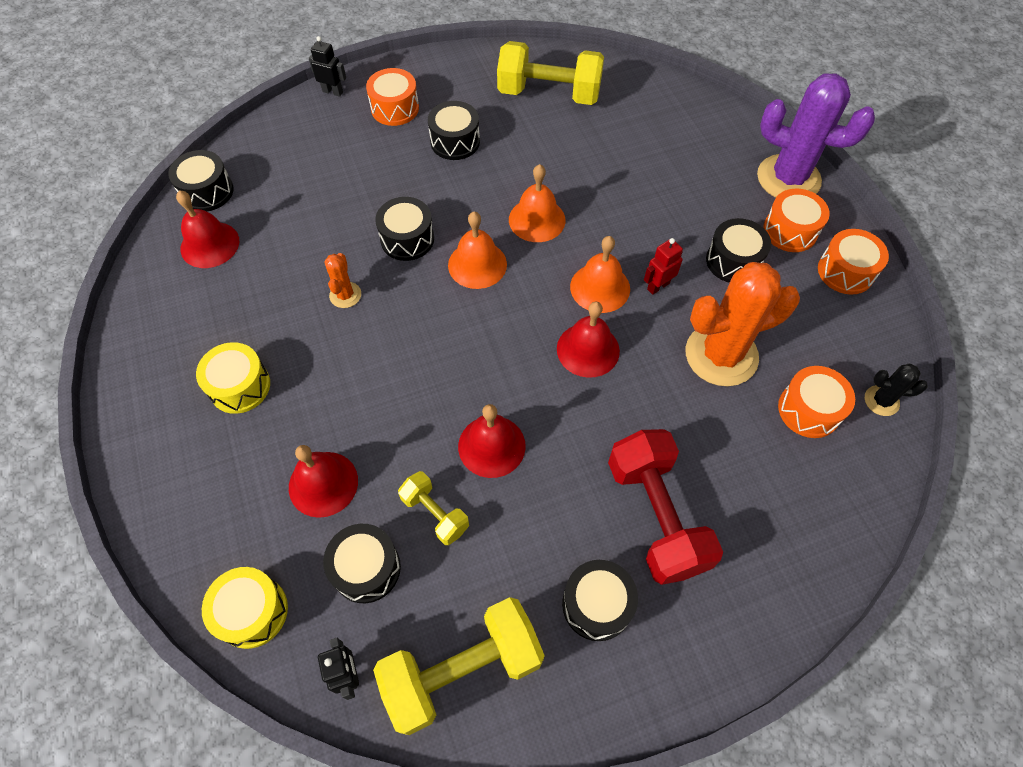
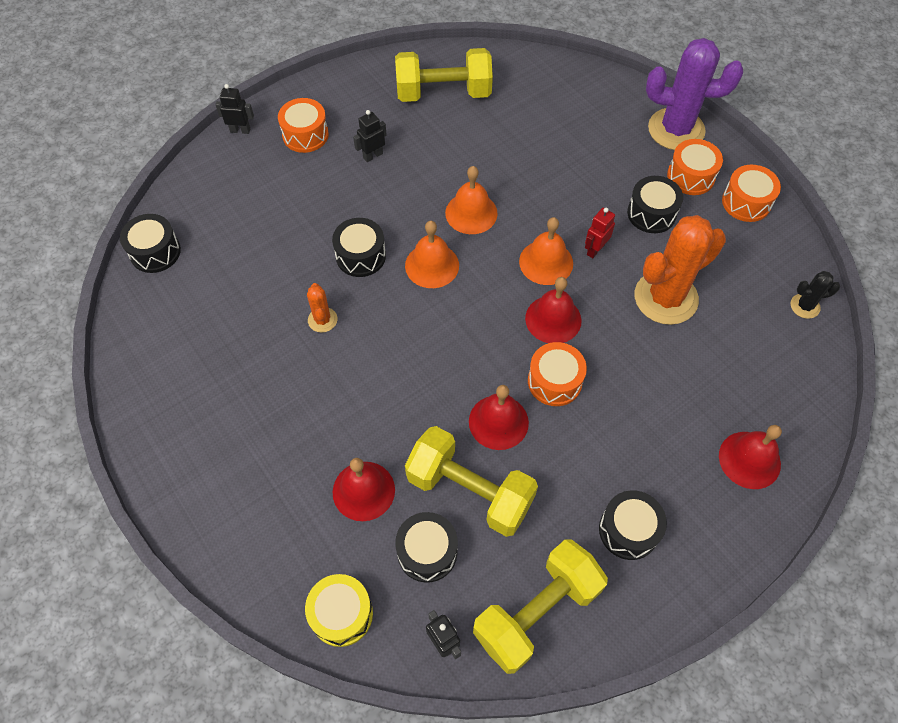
camera: 15 degrees left, 0 degrees up
(210, 244) = (177, 301): red bell -> red bell (749, 460)
(240, 386) = (256, 424): yellow drum -> none
(435, 513) = (470, 491): yellow dumbbell -> yellow dumbbell, size x1.90
(455, 141) = (373, 155): black drum -> black robot
(656, 516) = (653, 446): red dumbbell -> none
(809, 410) = (750, 327): orange drum -> orange drum (554, 381)

